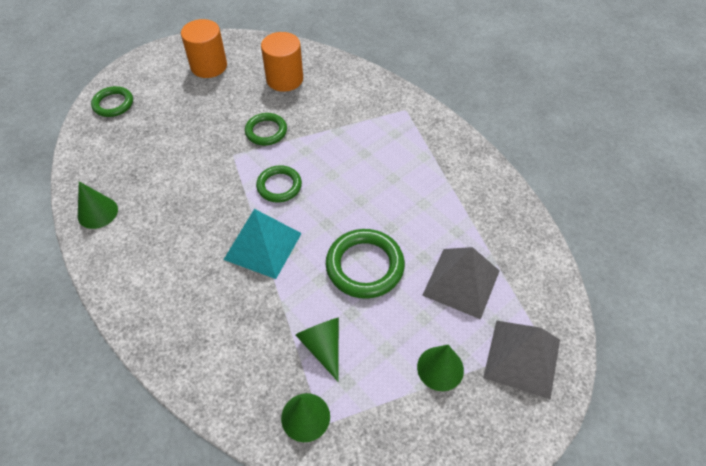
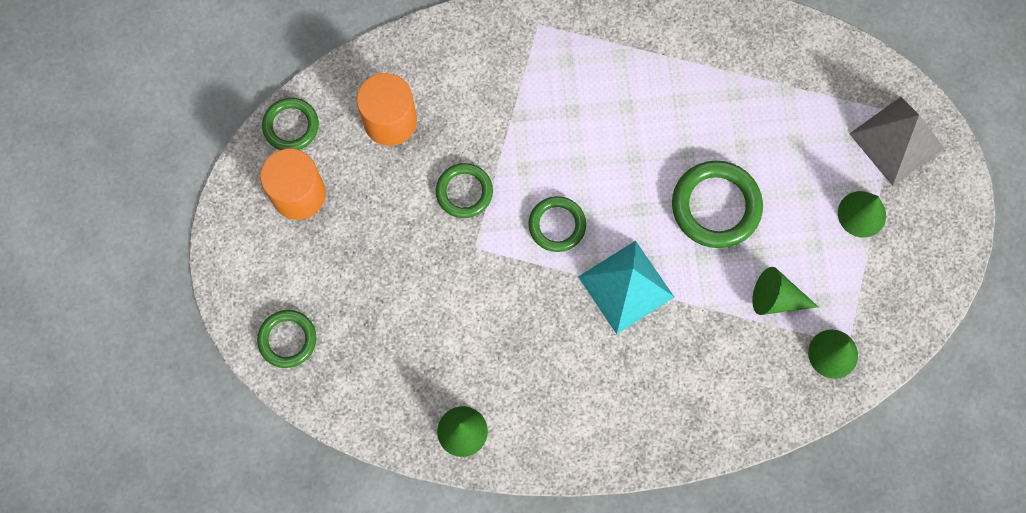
camera: 55 degrees left, 20 degrees up
(248, 44) = (291, 126): none -> green ring
(461, 283) = (792, 133): grey pyramid -> none

